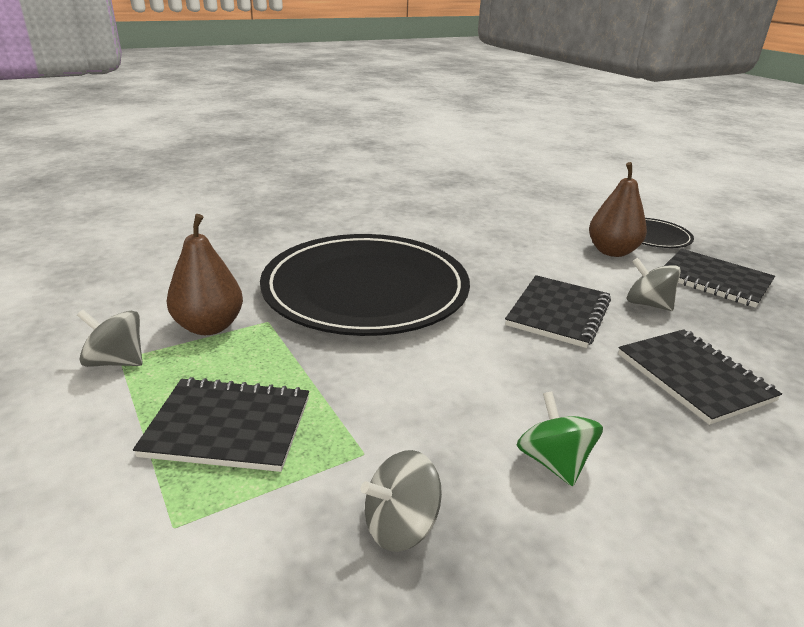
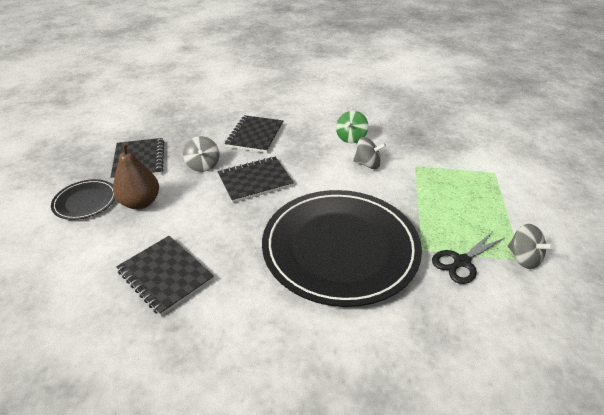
camera: 140 degrees left, 10 degrees up
(209, 326) = (461, 262): brown pear -> black scissors
(228, 426) = (466, 196): black notebook -> black notebook (165, 275)
(400, 525) = (418, 144): grey spinning top -> grey spinning top (367, 164)

